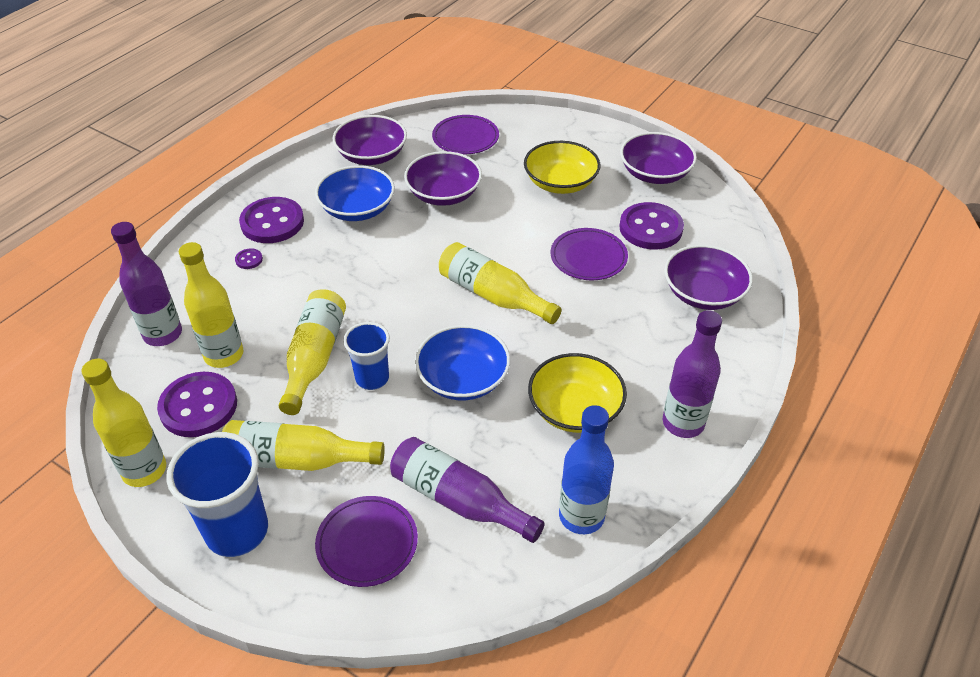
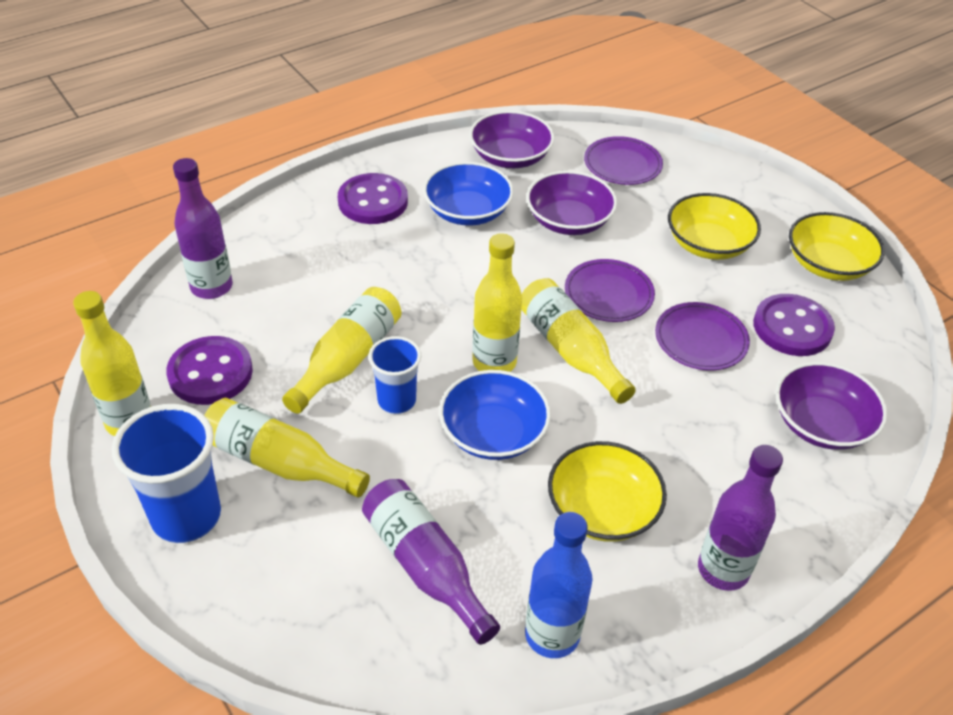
camera: 20 degrees right, 0 degrees up
(224, 355) = (259, 327): yellow bottle -> yellow bottle (494, 362)
(249, 260) = (331, 234): purple button -> none
(367, 543) = (308, 577): purple plate -> purple plate (608, 294)
(655, 173) = (828, 264): purple bowl -> yellow bowl

